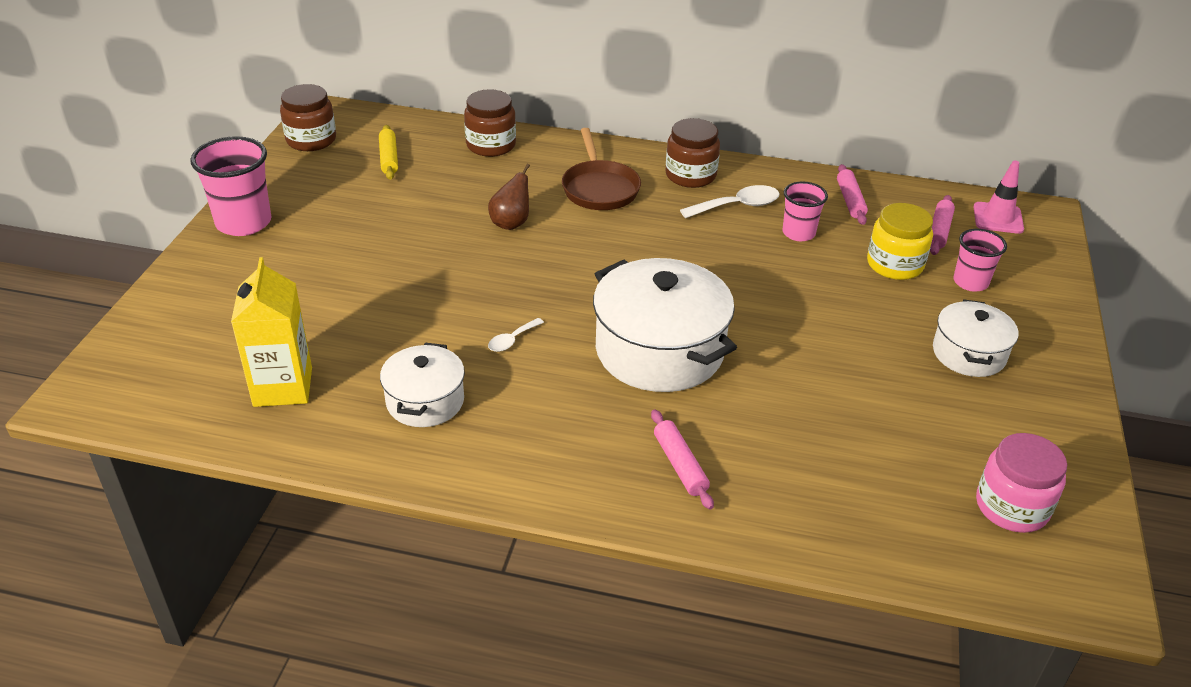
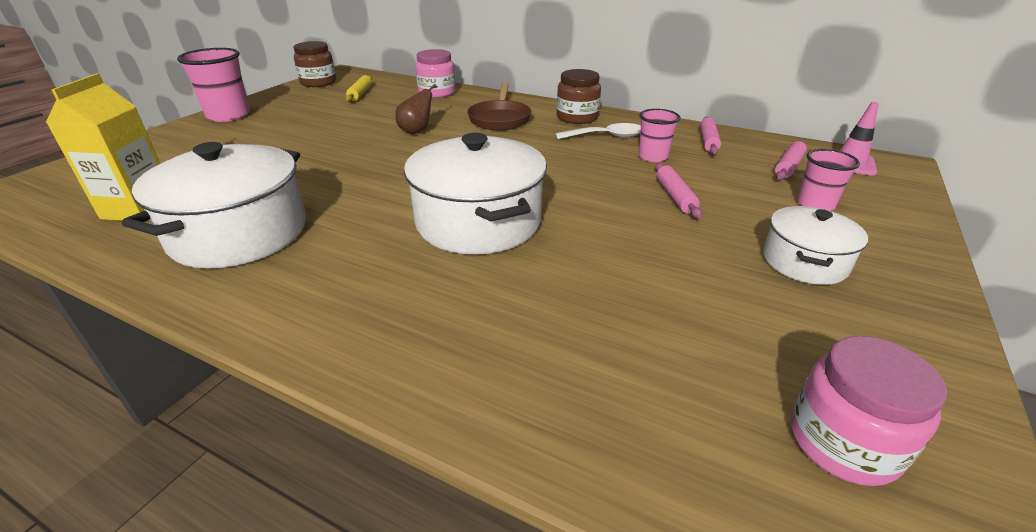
camera: 15 degrees right, 5 degrees down
(425, 401) = (239, 233): white pot -> white pot, size x1.76
(491, 145) = (437, 93): brown jar -> pink jar
(512, 340) = (354, 199): white spoon -> none
(680, 465) = (433, 321): pink rolling pin -> pink rolling pin (675, 196)
(894, 265) = (738, 185): yellow jar -> none

